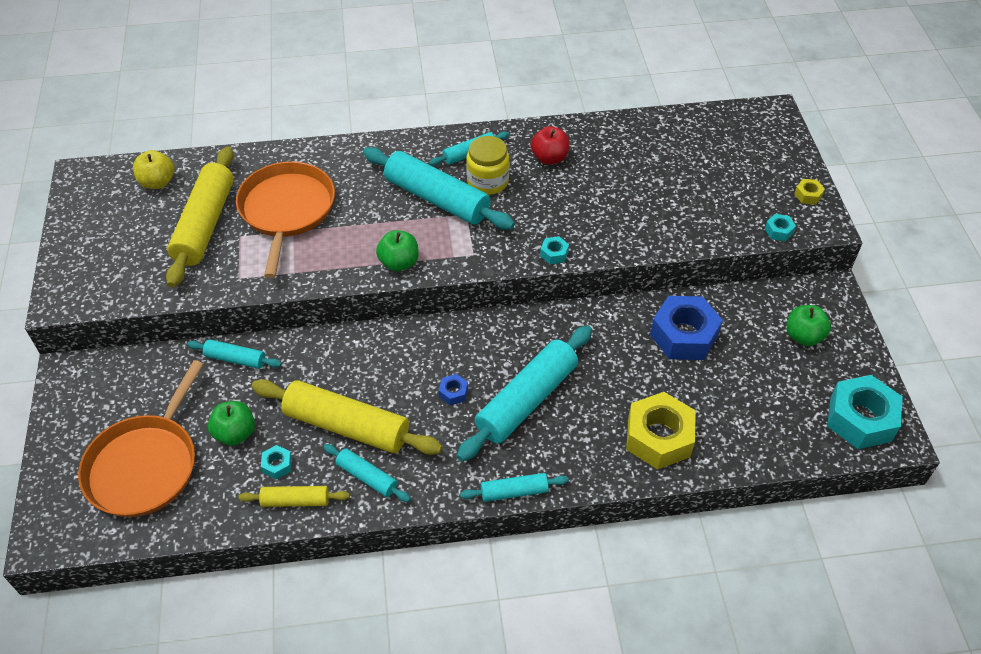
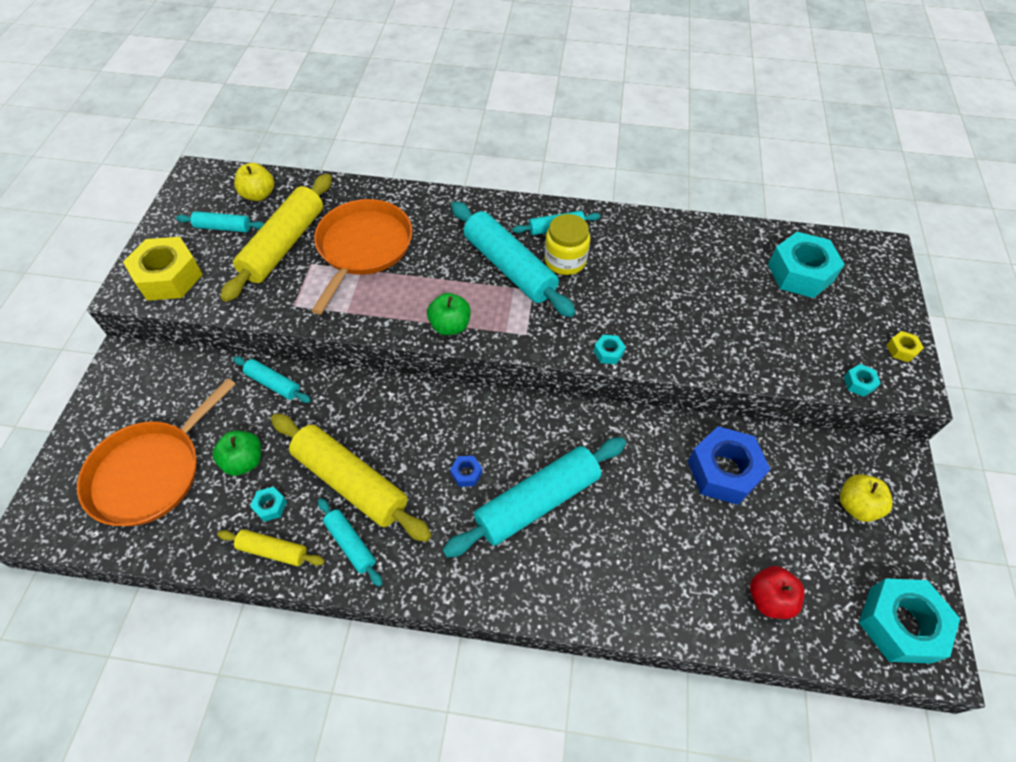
camera: 15 degrees right, 5 degrees up
(514, 491) = (492, 604): turquoise rolling pin -> turquoise rolling pin (223, 227)
(549, 158) = (634, 249): red apple -> red apple (769, 598)
(658, 437) = (664, 583): yellow nut -> yellow nut (168, 277)
(705, 148) = (800, 273): none -> turquoise nut
(803, 336) = (856, 505): green apple -> yellow apple

